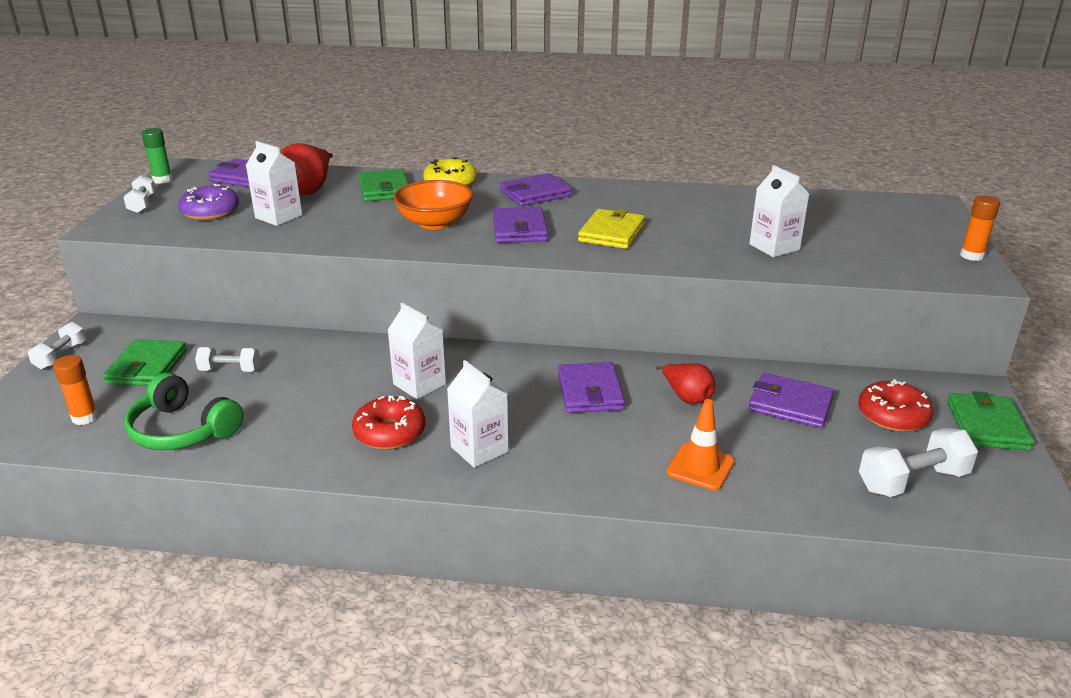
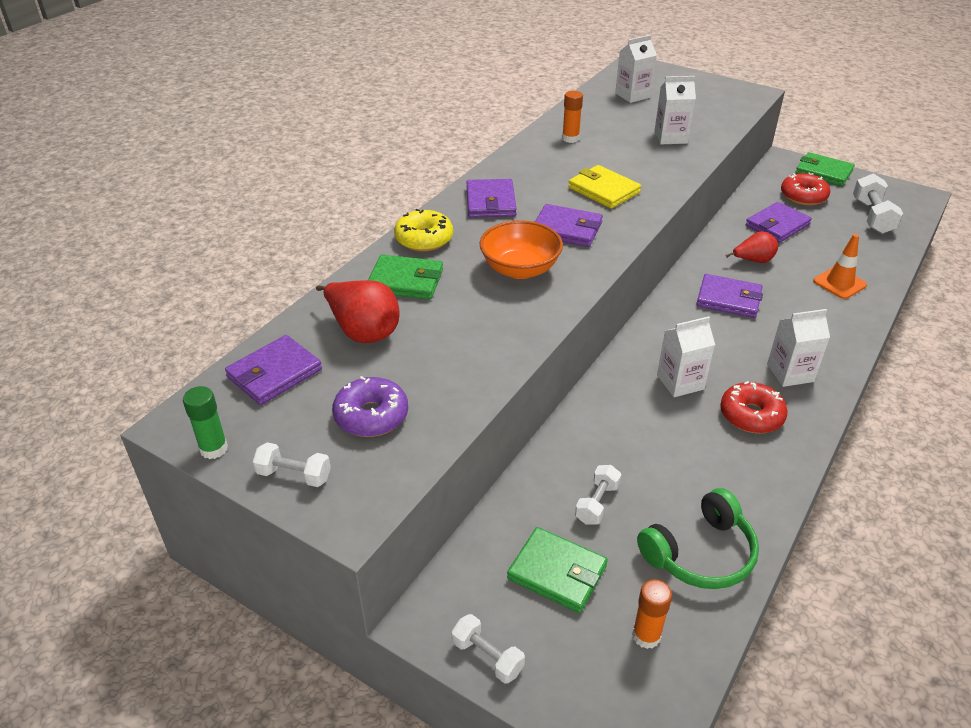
camera: 65 degrees left, 10 degrees up
(278, 216) = (428, 364): white carton -> white carton (633, 95)
(971, 256) = (721, 83): orange glue stick -> orange glue stick (570, 138)

